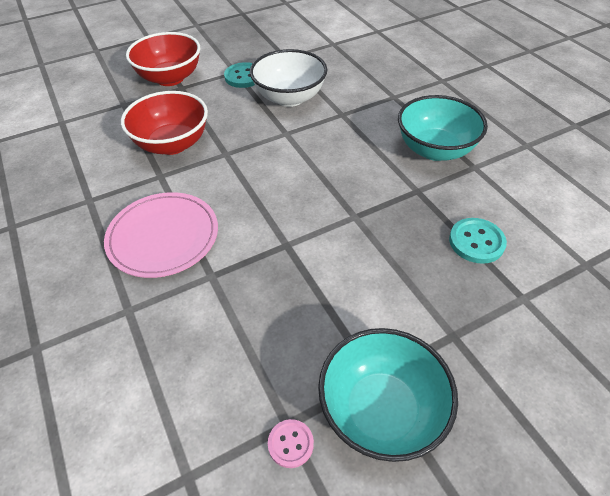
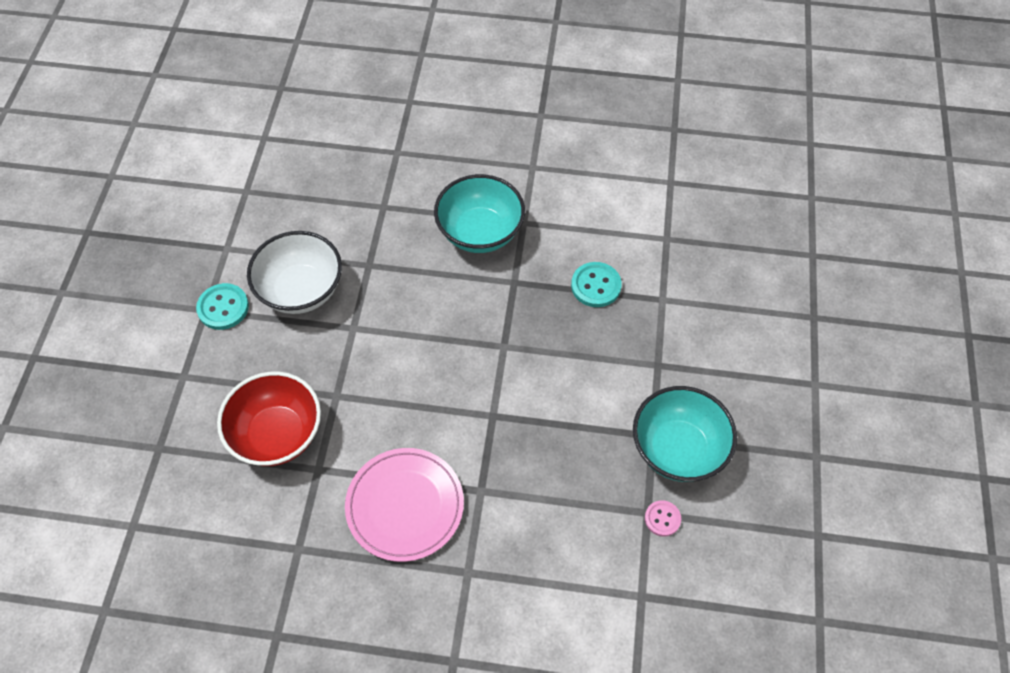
camera: 55 degrees left, 10 degrees up
(170, 78) = (153, 378): red bowl -> none

